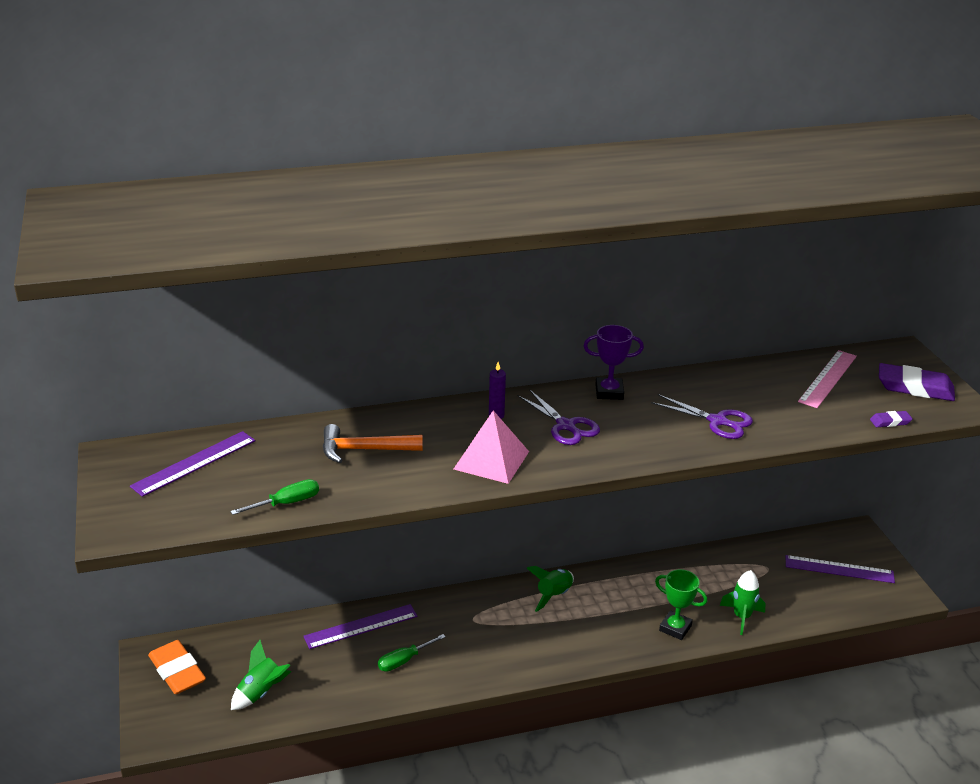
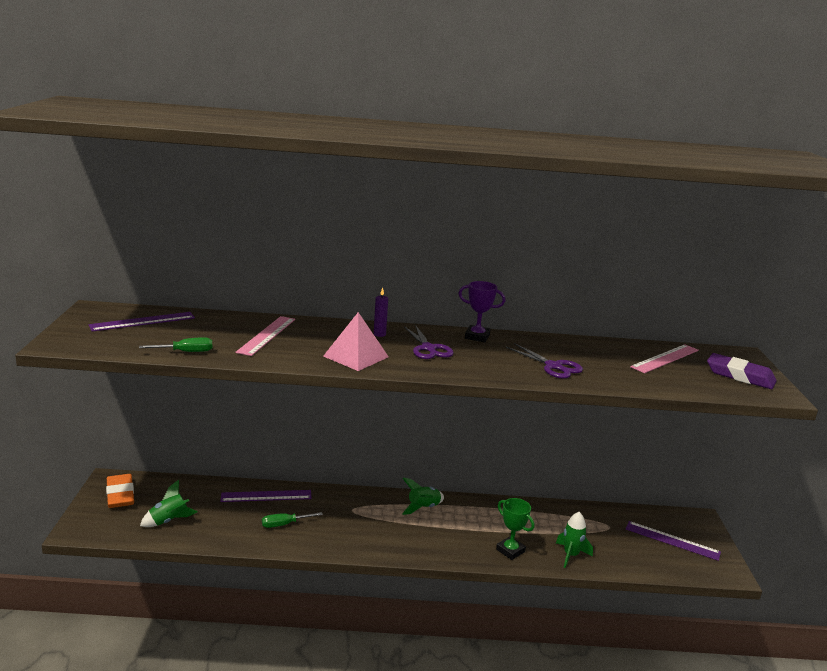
camera: 15 degrees right, 10 degrees down
(364, 450) = (266, 335): orange hammer -> pink ruler
(890, 422) = (705, 391): purple eraser -> none

